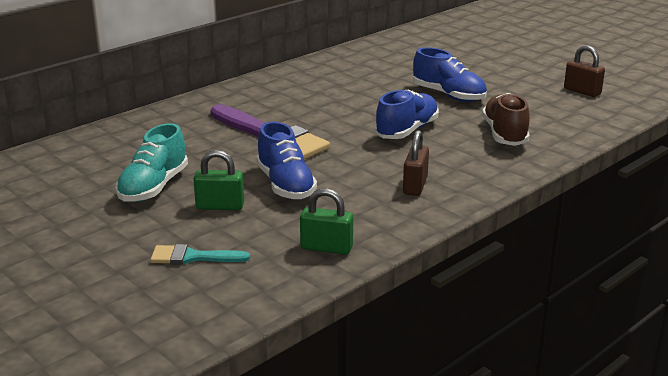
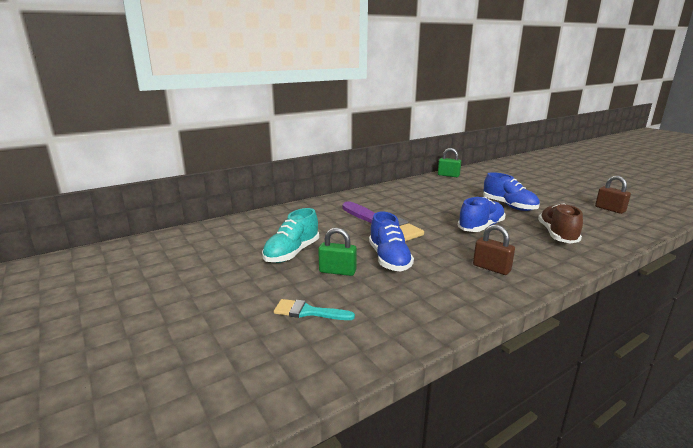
camera: 10 degrees right, 5 degrees down
(326, 248) = (419, 315): green padlock -> green padlock (448, 175)
(415, 186) = (491, 268): brown padlock -> brown padlock turned 75 degrees counterclockwise

